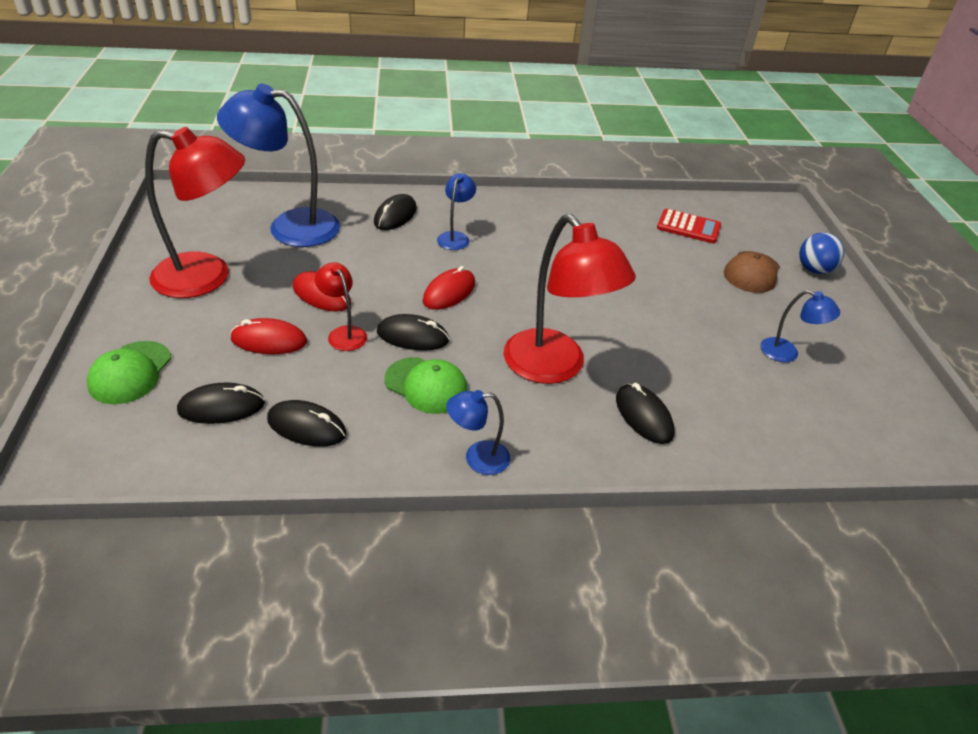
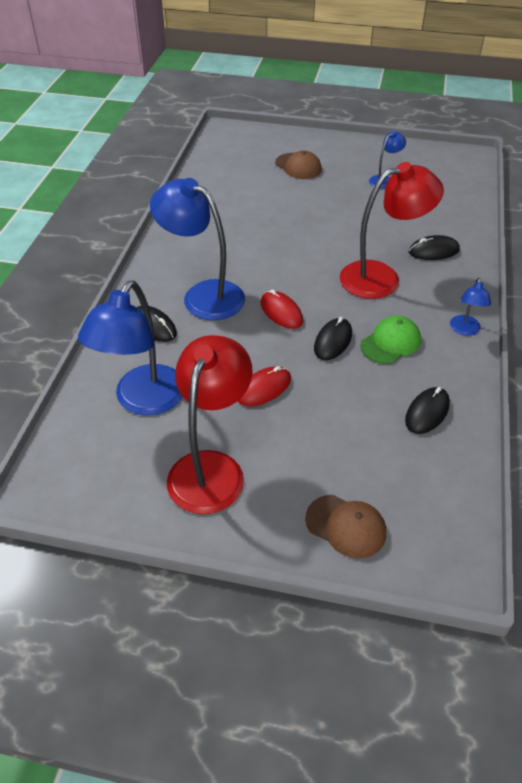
camera: 70 degrees left, 5 degrees up
(130, 373) = (346, 526): green cap -> brown cap
(221, 407) = (399, 462): black mouse -> none
(269, 341) = (320, 428): red mouse -> none
(343, 333) = (320, 380): red lamp -> none
(455, 237) = (203, 295): blue lamp -> blue lamp, size x2.09
(688, 227) = (234, 176): red calculator -> none
(814, 270) = (303, 142): blue ball -> none

